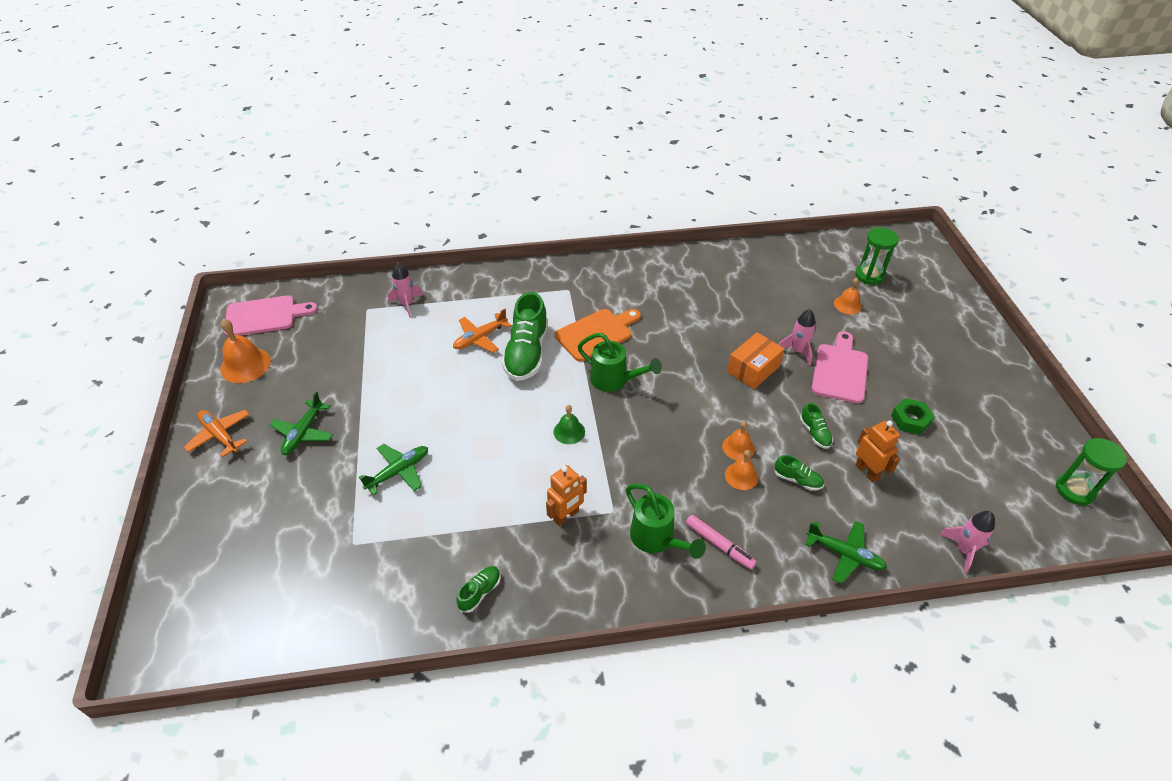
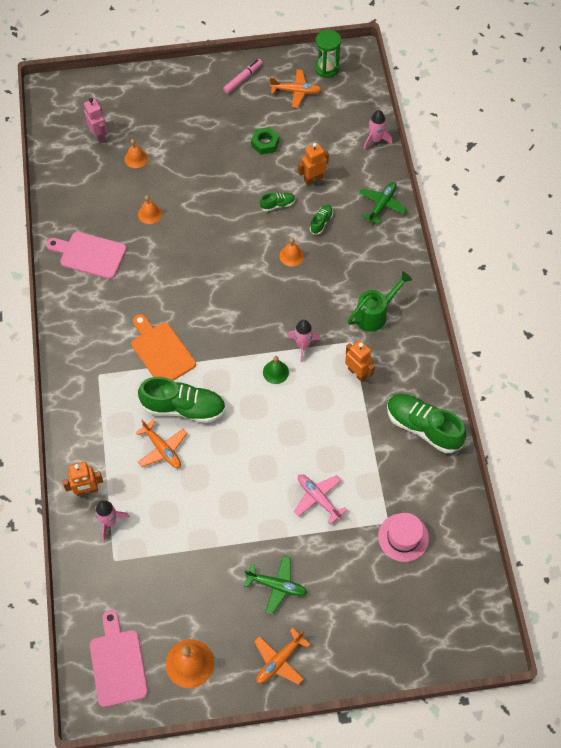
camera: 90 degrees left, 15 degrees up
(328, 561) = (403, 537): none -> pink hat
(398, 472) = (318, 498): green plane -> pink plane
(443, 288) = (87, 490): none -> orange robot
(480, 592) = (423, 427): green shoe -> green shoe, size x2.14
(614, 380) = (219, 338): green watering can -> none
(719, 544) = (377, 276): pink marker -> pink marker (242, 79)
(741, 476) = (318, 257): orange bell -> orange bell (150, 214)
(753, 369) = (210, 236): orange box -> none
(797, 351) = (190, 202): pink rocket -> pink rocket (303, 345)
(840, 370) = (213, 177): pink cutting board -> pink cutting board (89, 254)
(869, 275) = (99, 136): green hourglass -> pink robot
(1014, 453) = (296, 91): none -> orange plane

